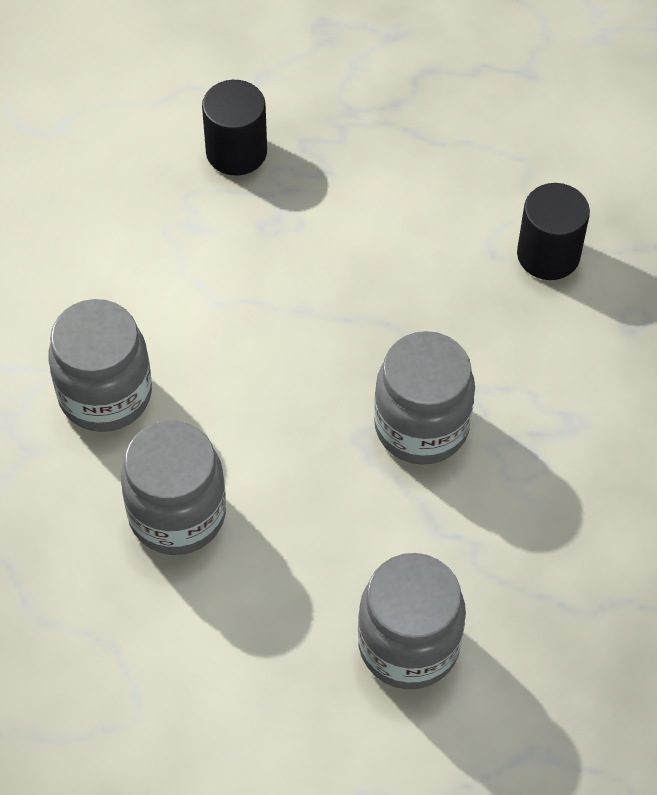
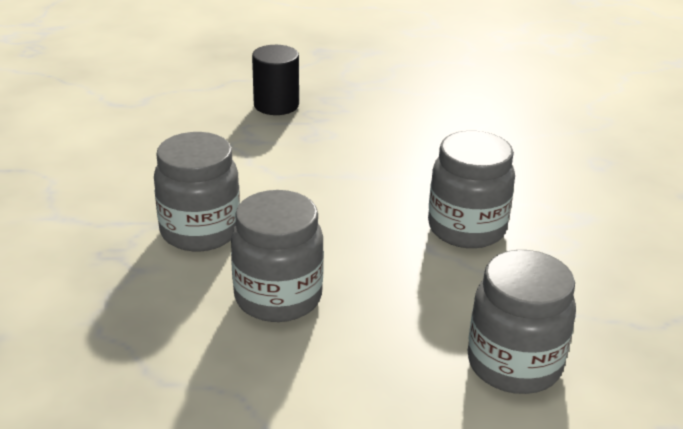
camera: 10 degrees left, 25 degrees down
(548, 255) = (521, 137): black cylinder -> none

